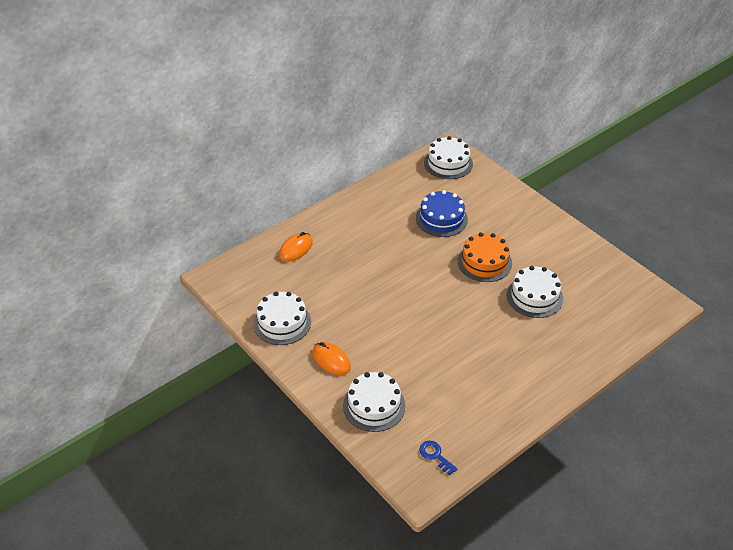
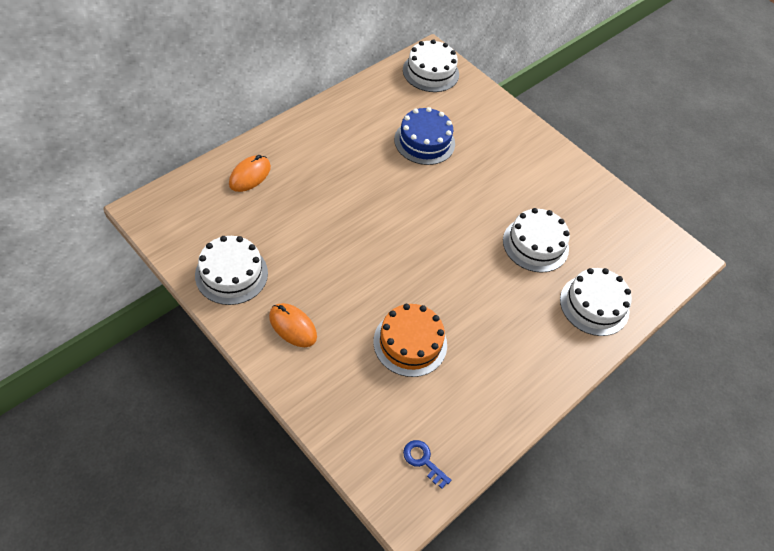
camera: 10 degrees left, 10 degrees up
(374, 405) = (346, 390): white cake -> white cake (594, 305)
(484, 262) = (476, 198): orange cake -> orange cake (410, 343)

